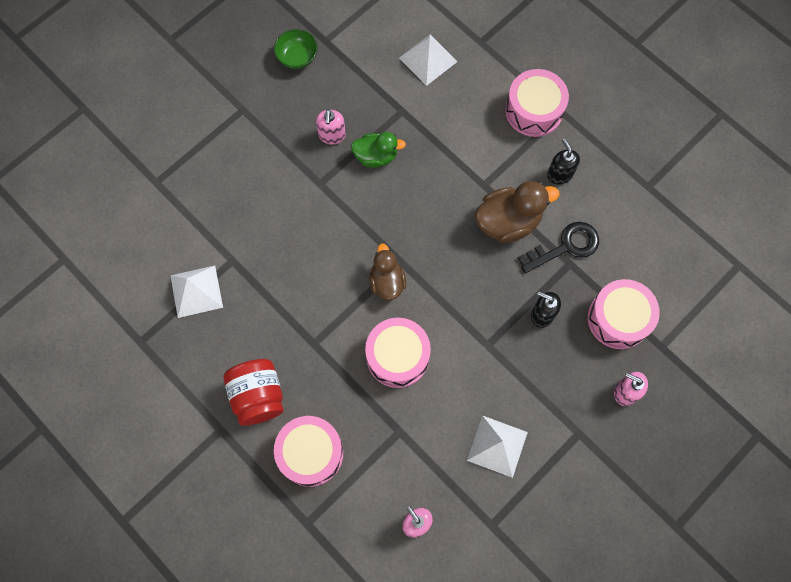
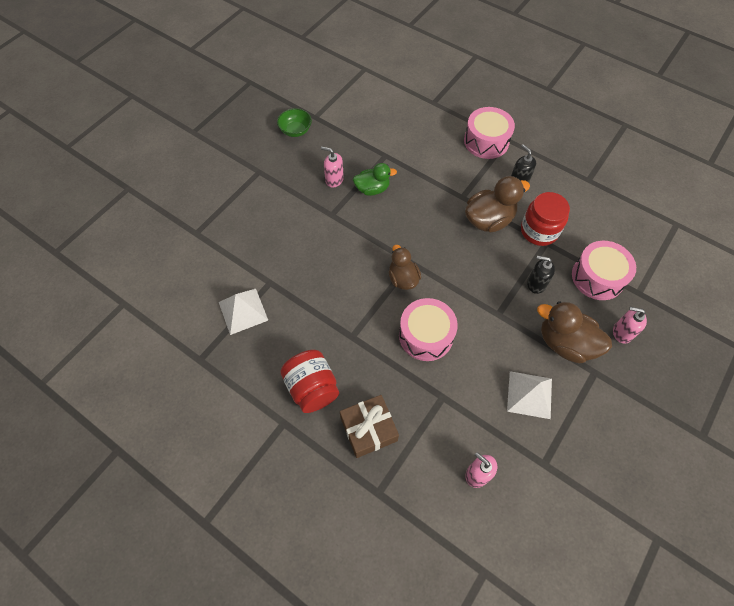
camera: 10 degrees left, 10 degrees down
(310, 453) = (368, 429): pink drum -> brown gift
(332, 135) = (334, 179): pink soap dispenser -> pink soap dispenser turned 120 degrees clockwise
(428, 59) = (397, 119): white pyramid -> none
(555, 393) = (565, 343): none -> brown duck
(565, 246) = (539, 231): black key -> red jar

